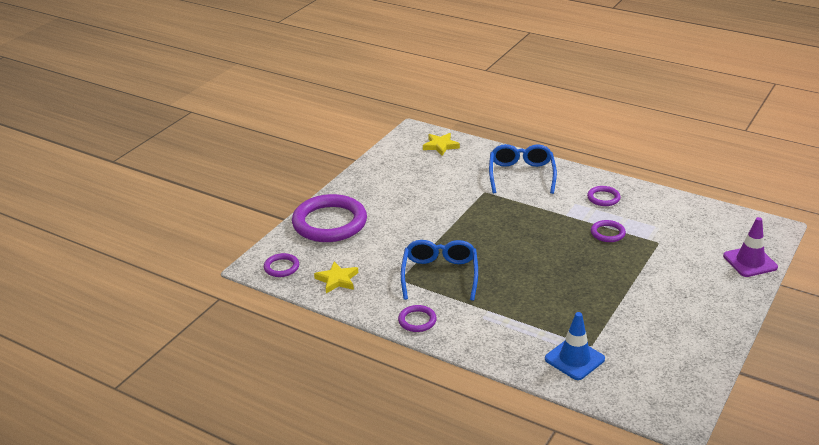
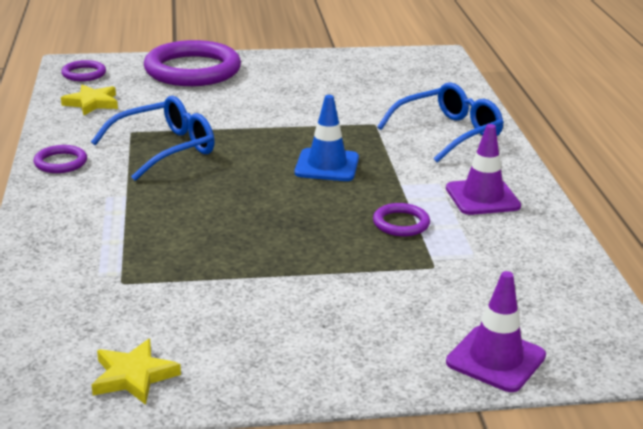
camera: 50 degrees right, 5 degrees down
(440, 146) = (432, 75): yellow star -> yellow star (133, 376)
(574, 359) = (78, 279): blue traffic cone -> blue traffic cone (327, 165)
(603, 198) = (482, 197): purple ring -> purple traffic cone

